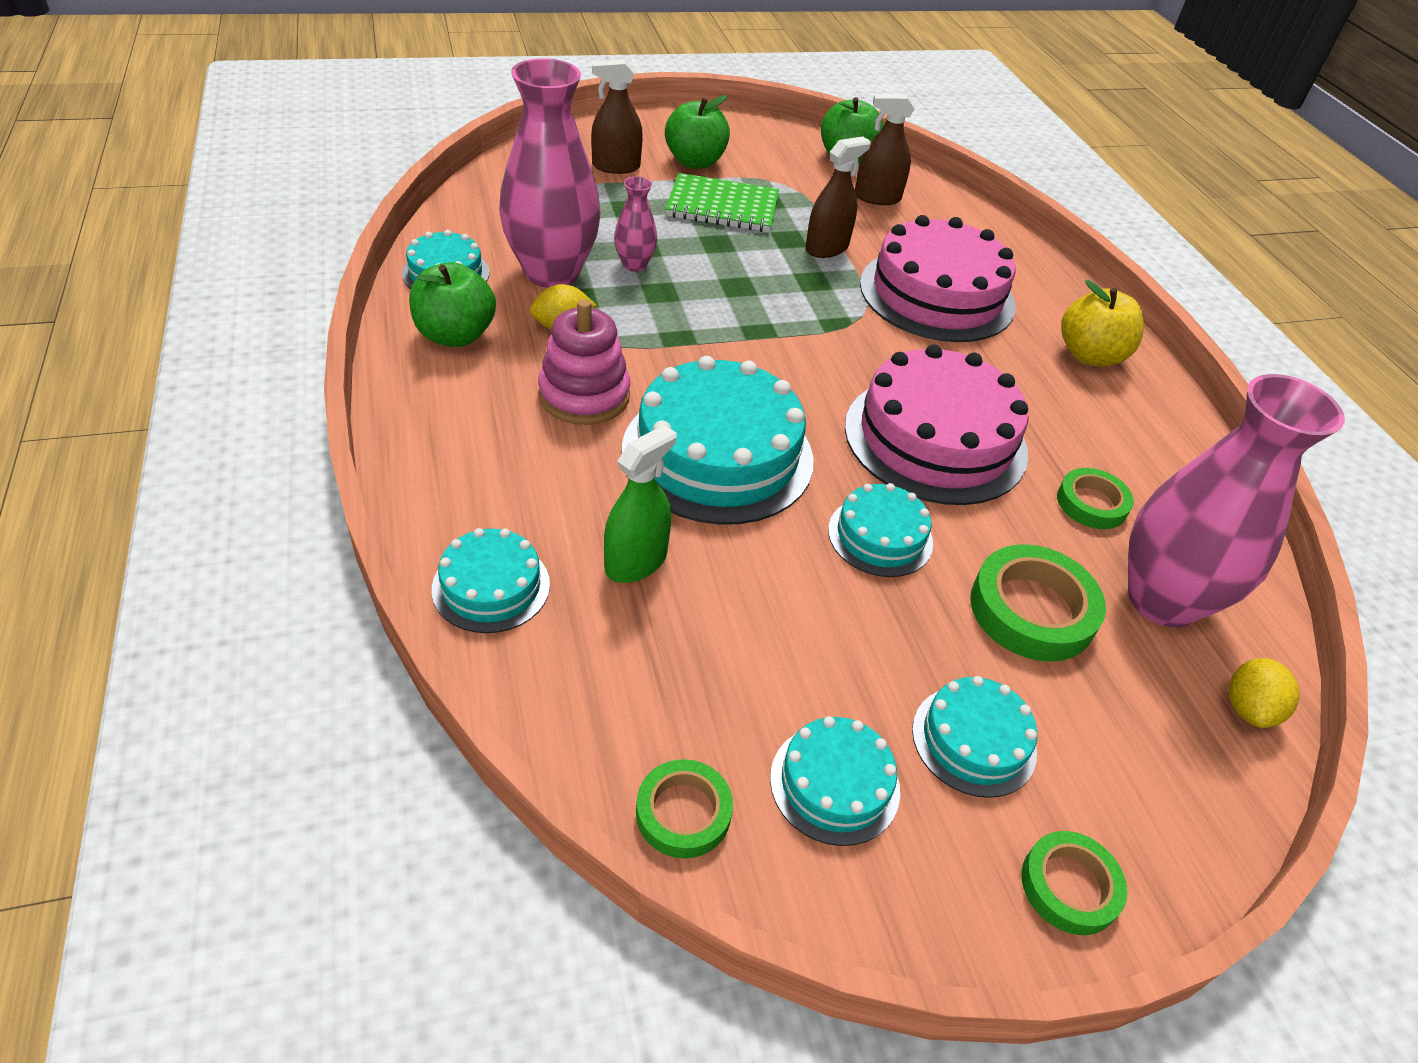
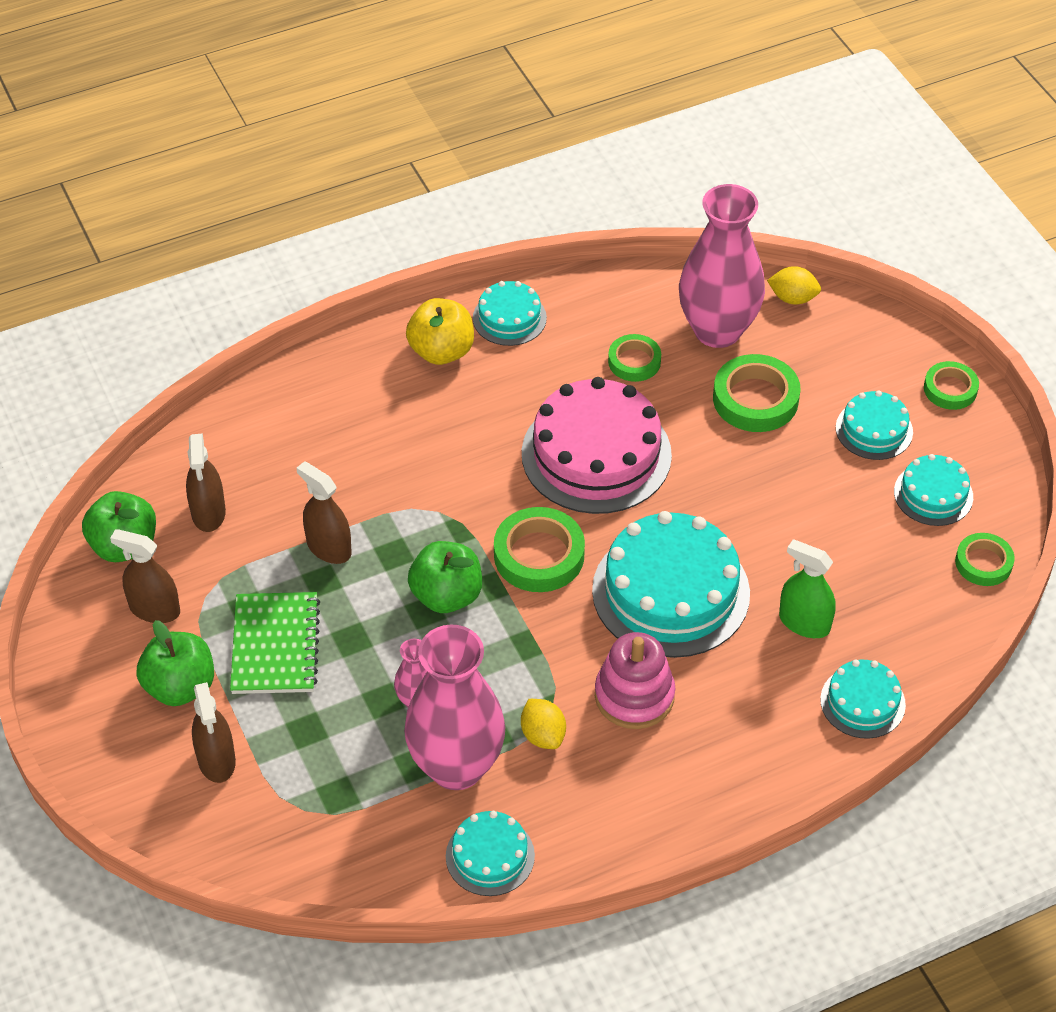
camera: 95 degrees left, 5 degrees up
(455, 335) = (587, 815): green apple -> green apple (446, 595)
(777, 162) = (154, 609): none -> brown spray bottle
(792, 368) = (539, 555): none -> green tape
(880, 536) = (720, 483): turquoise cake -> turquoise cake (509, 318)
(937, 294) = (383, 457): pink cake -> none

